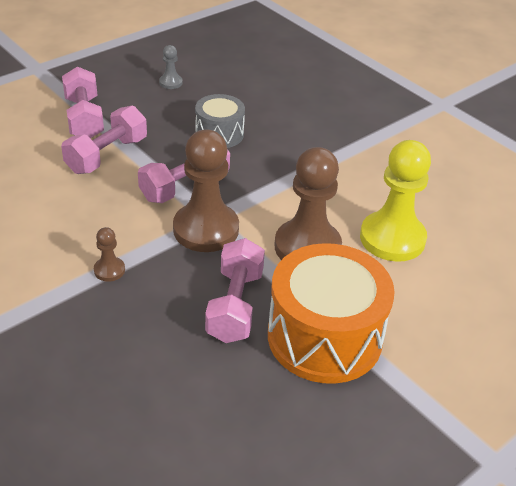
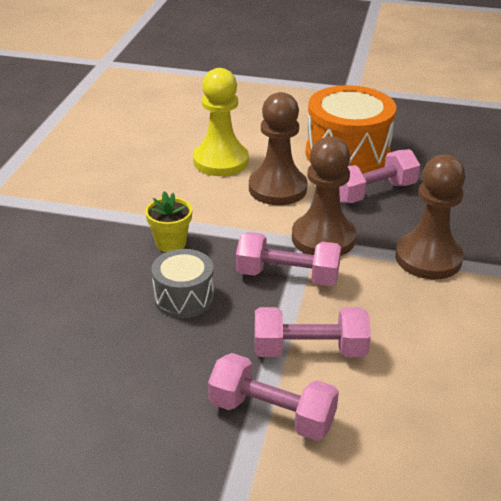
camera: 125 degrees left, 5 degrees down
(84, 118) = (272, 414): pink dumbbell -> pink dumbbell turned 75 degrees clockwise
(109, 270) = (428, 258): brown pawn -> brown pawn, size x2.27
(170, 82) = (117, 391): grey pawn -> none
(288, 155) = (171, 243): none -> yellow flower pot

